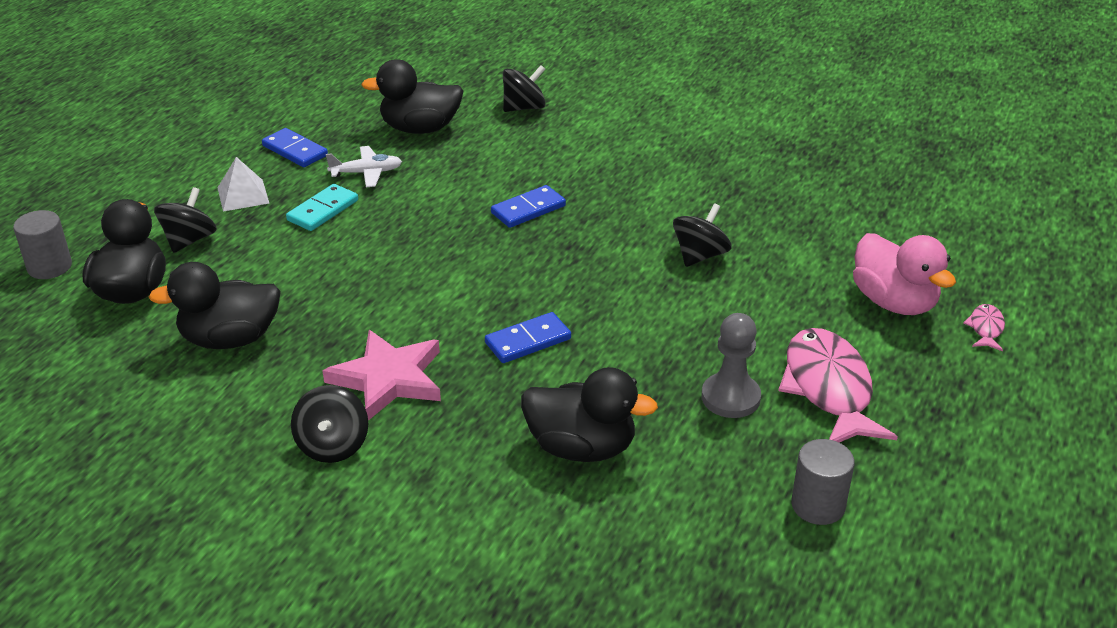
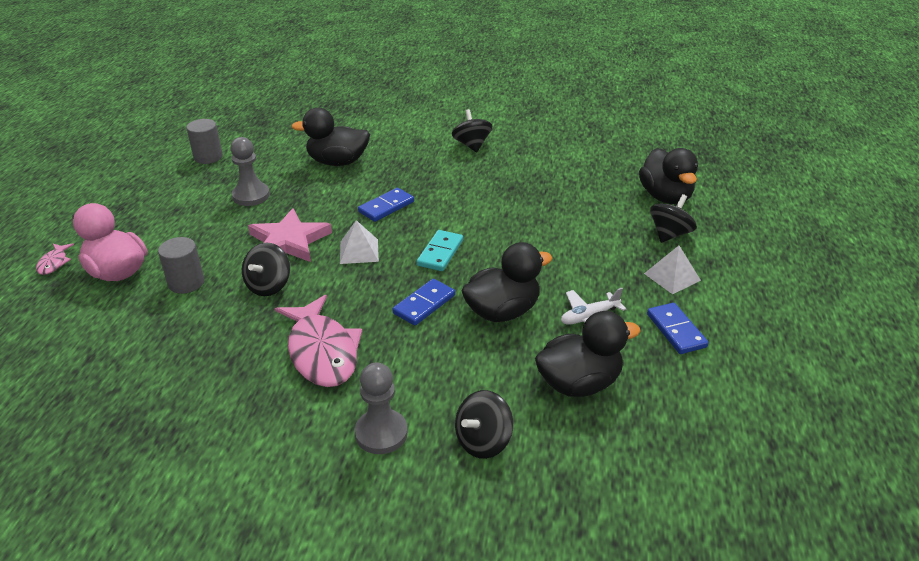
camera: 165 degrees right, 0 degrees up
(49, 267) = (738, 202): grey cylinder -> grey cylinder (186, 283)
(189, 240) = (669, 234): black spinning top -> black spinning top turned 150 degrees counterclockwise
(230, 339) = (573, 181): black duck -> black duck (502, 311)
(295, 151) = (676, 330): blue domino -> blue domino turned 45 degrees clockwise
(323, 210) = (594, 274): turquoise domino -> turquoise domino (440, 253)
(388, 379) = (462, 176): pink star -> pink star (289, 241)
(584, 280) = (359, 251): none -> white pyramid
(604, 123) = (381, 433): none -> grey pawn
(828, 389) = (186, 209): pink fish -> pink fish (322, 352)

